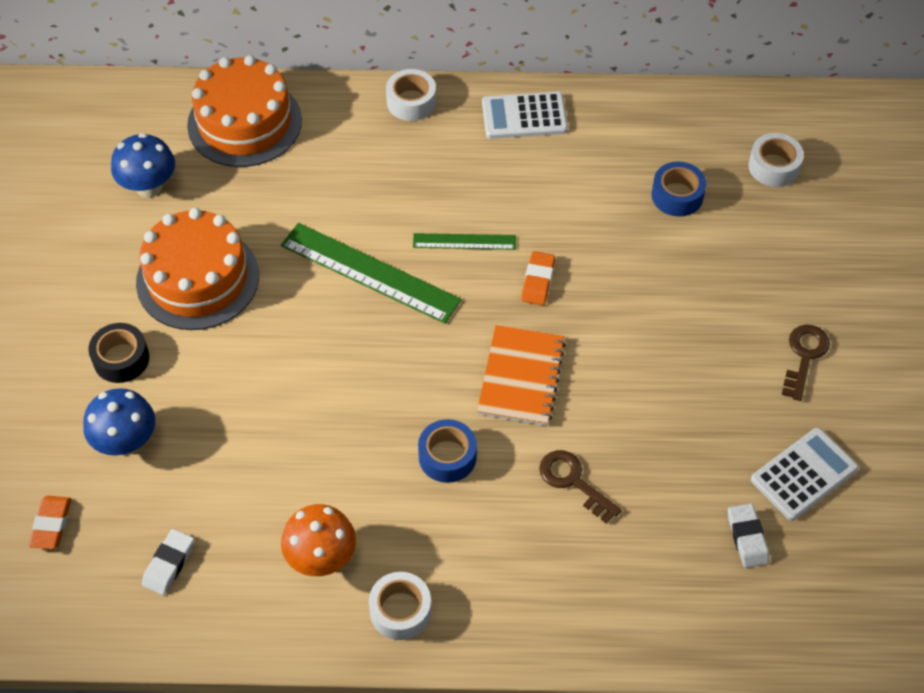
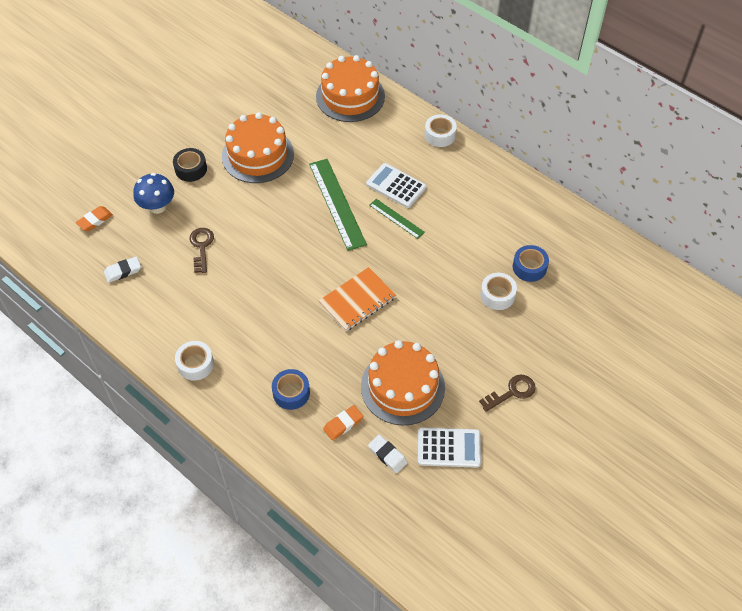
camera: 40 degrees right, 0 degrees up
(149, 187) = (278, 99): blue mushroom -> none
(321, 558) = (186, 316): orange mushroom -> none
(447, 457) = (285, 312): blue tape -> blue tape (291, 393)
(524, 116) = (490, 177): white calculator -> white calculator (396, 186)
(538, 281) = (413, 261): orange eraser -> orange eraser (343, 424)
(573, 481) = (331, 366): brown key -> brown key (201, 246)
(681, 443) = (402, 387): none -> orange cake
(747, 538) = (387, 455): white eraser -> white eraser turned 75 degrees counterclockwise
(773, 167) = (599, 287): white tape -> white tape (497, 295)

